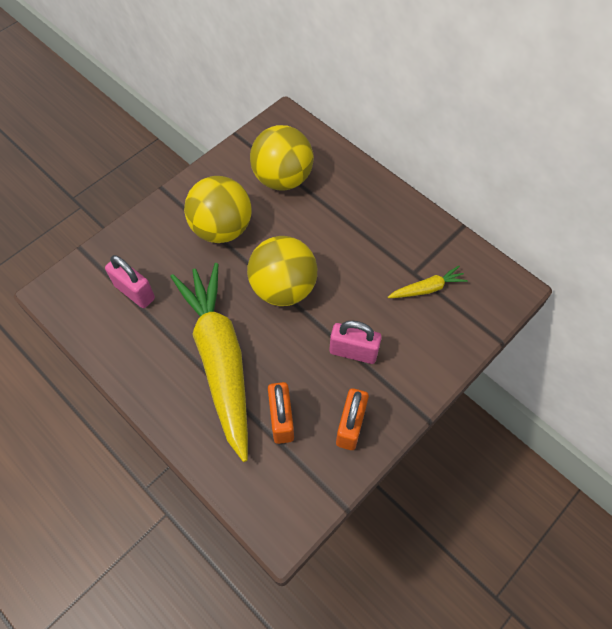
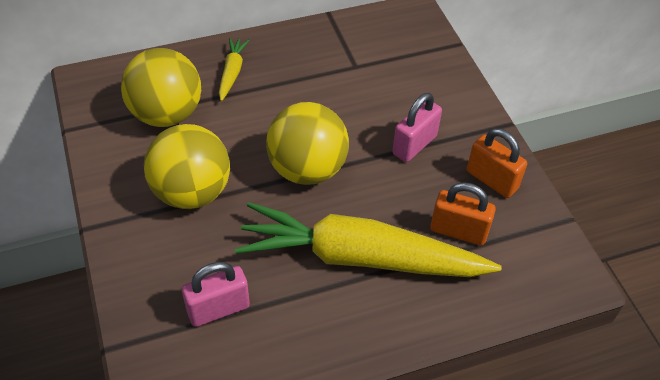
camera: 65 degrees left, 10 degrees down
(427, 288) = (378, 65): yellow carrot -> yellow carrot (232, 72)

